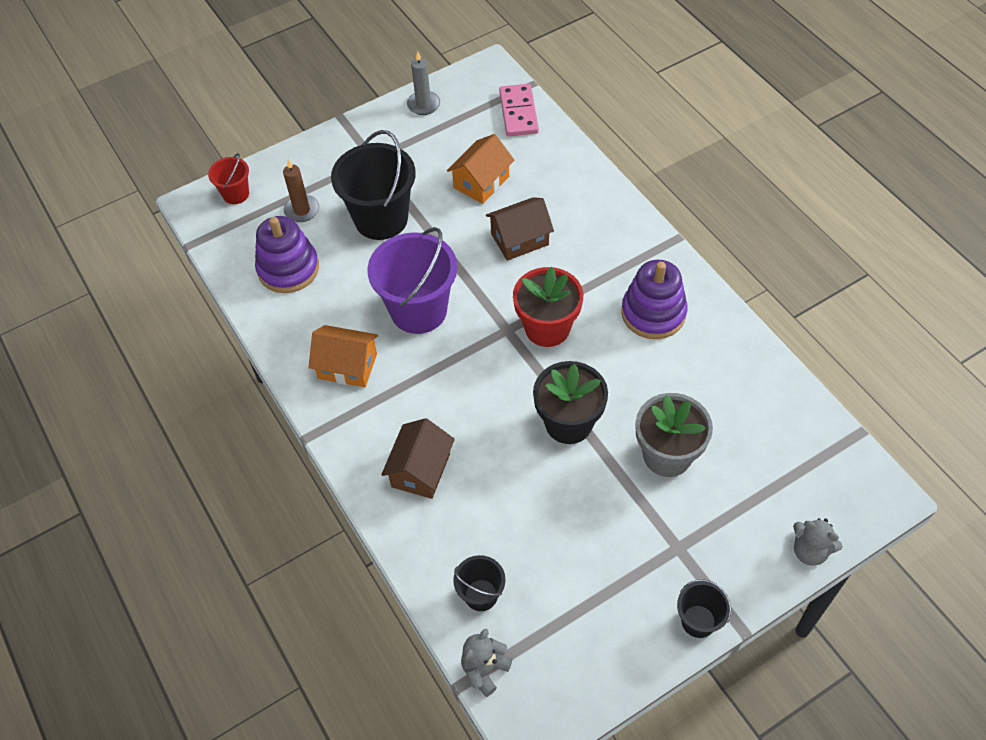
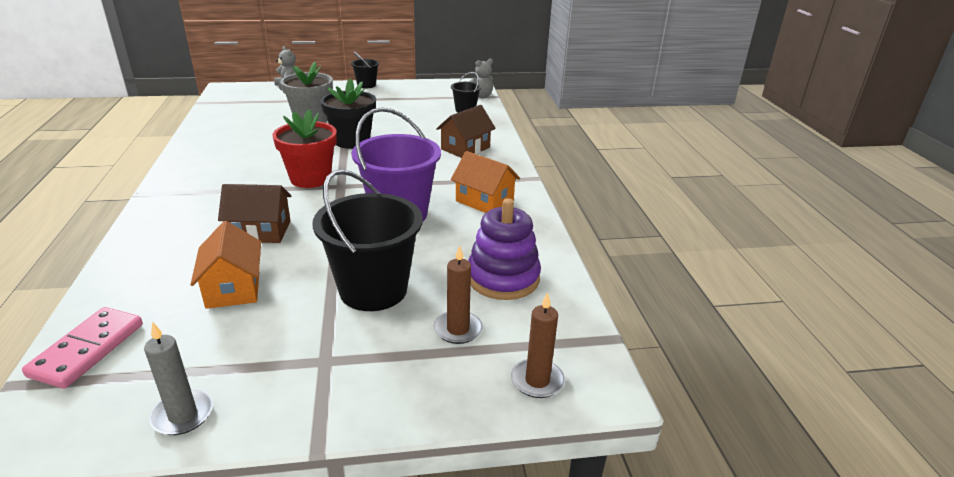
camera: 160 degrees left, 25 degrees down
(236, 194) = (537, 380): red bucket -> brown candle
(481, 182) = (233, 288): orange house -> orange house turned 75 degrees counterclockwise
(653, 313) = (227, 165): purple stacking toy -> none

